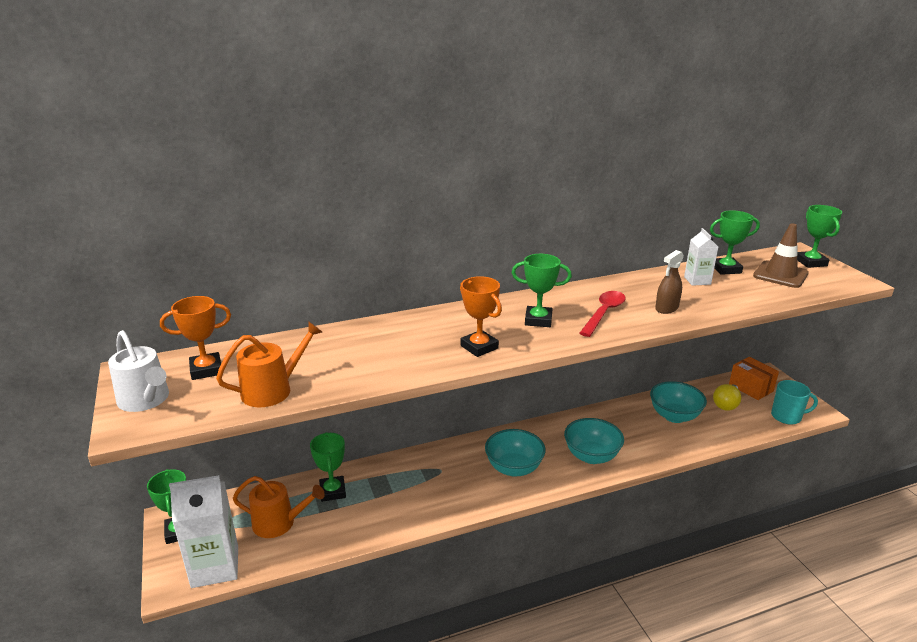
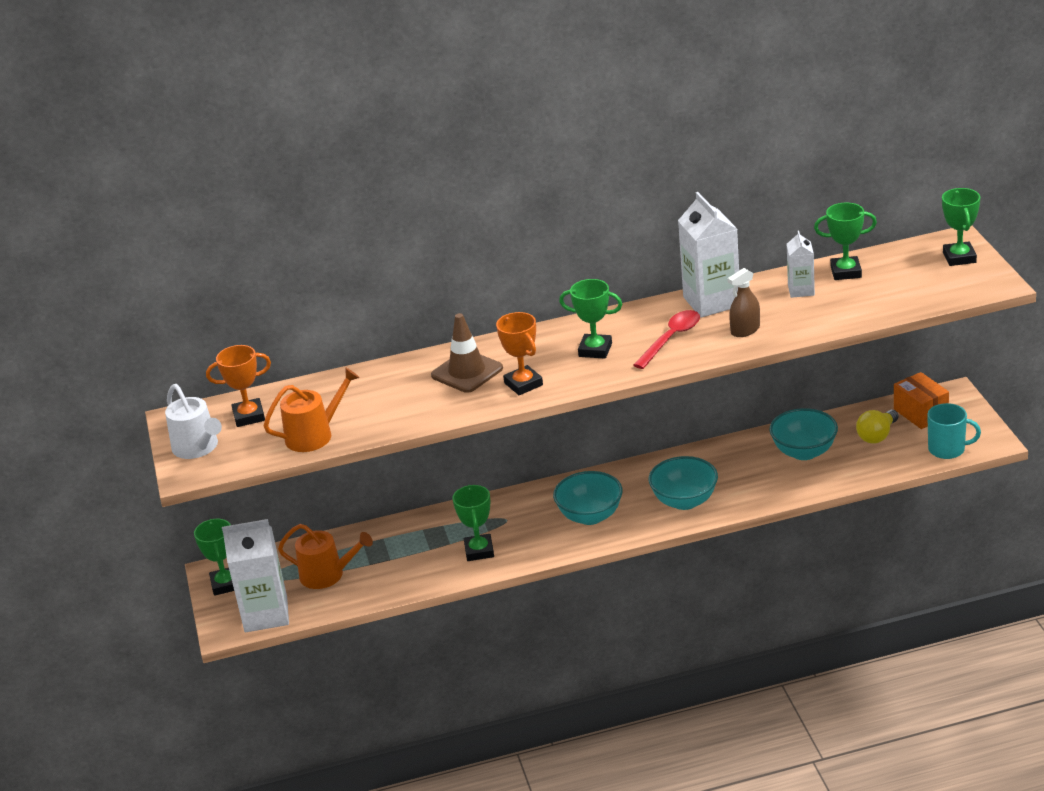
camera: 10 degrees right, 5 degrees up
(332, 491) = (384, 543): green trophy -> green trophy (479, 551)
(626, 286) = (711, 302): none -> white carton
(780, 275) = (908, 278): brown traffic cone -> brown traffic cone (467, 372)

